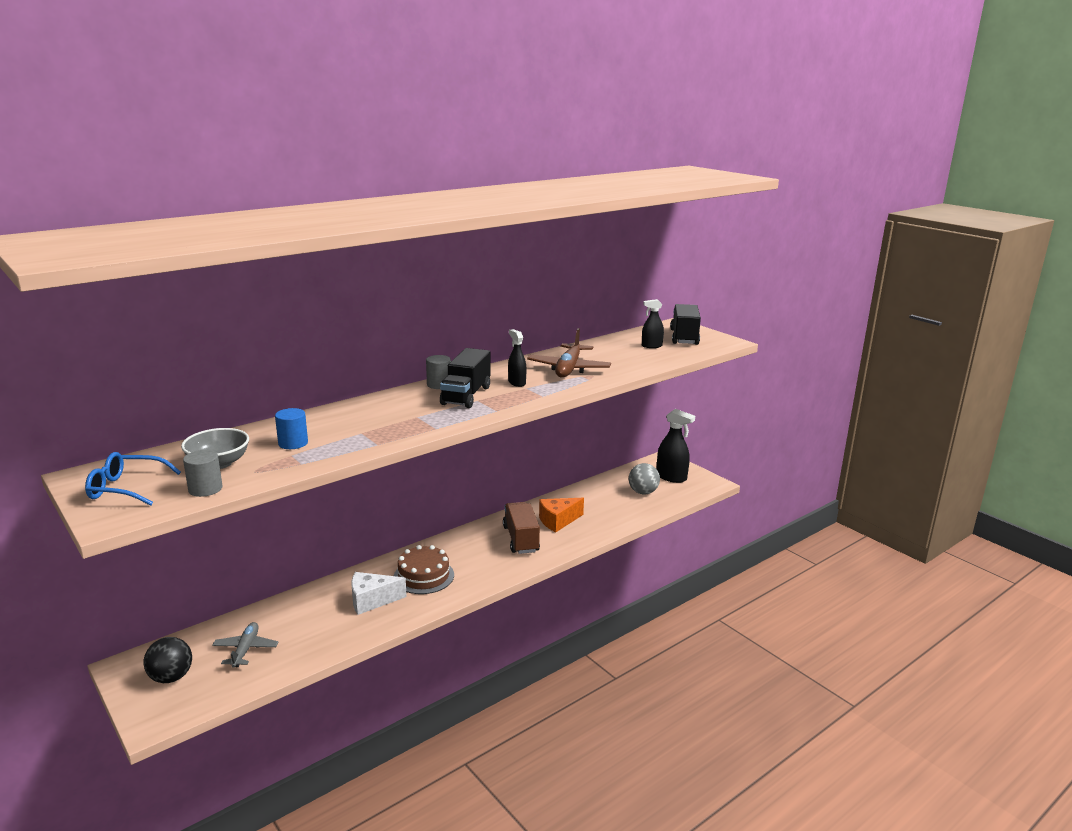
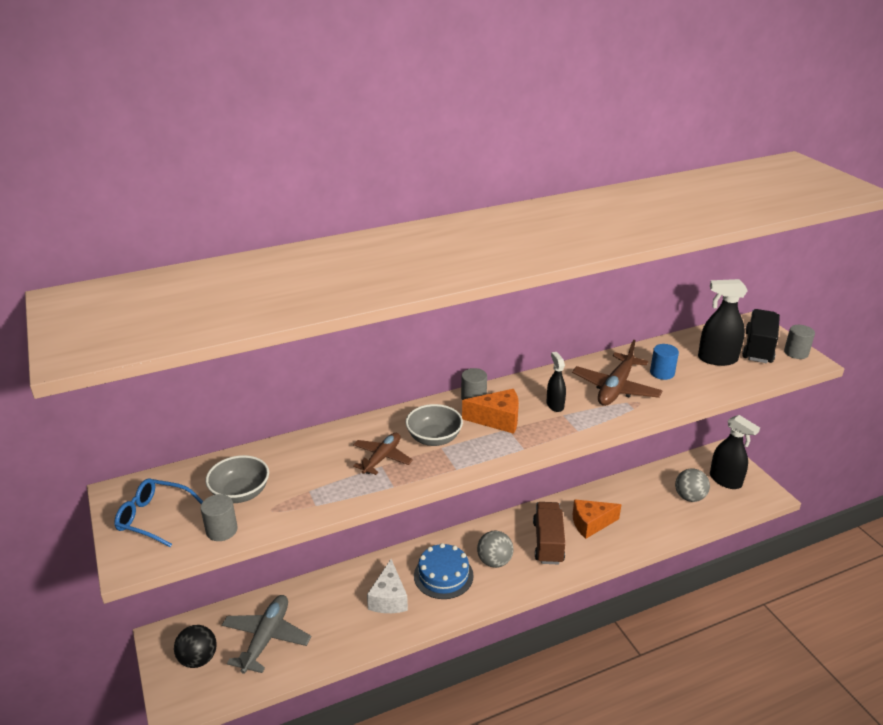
camera: 15 degrees right, 10 degrees up
(245, 649) = (266, 638): grey plane -> grey plane, size x1.55
(293, 443) = (314, 472): blue cylinder -> blue cylinder (662, 373)
(360, 428) = (382, 458): none -> brown plane
(372, 600) = (389, 598): white cheese -> white cheese turned 90 degrees counterclockwise
(408, 411) = (434, 438): none -> grey bowl
(423, 576) = (443, 575): brown cake -> blue cake
(466, 395) = (497, 420): black truck -> orange cheese
(472, 559) = (494, 561): none -> grey ball
(651, 346) = (717, 359): black spray bottle -> black spray bottle, size x1.68
(716, 338) = (796, 353): none -> grey cylinder

